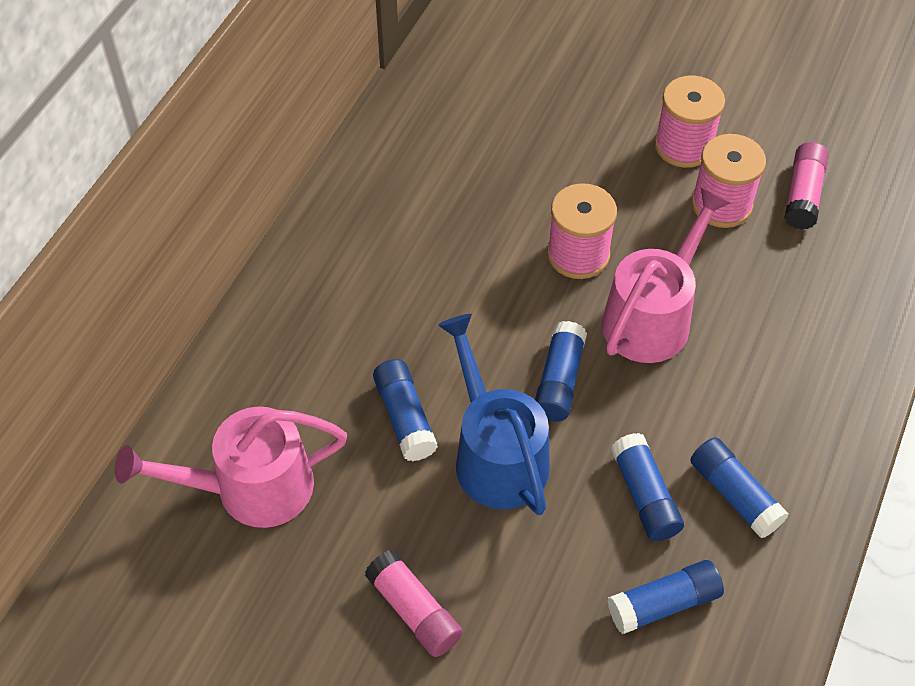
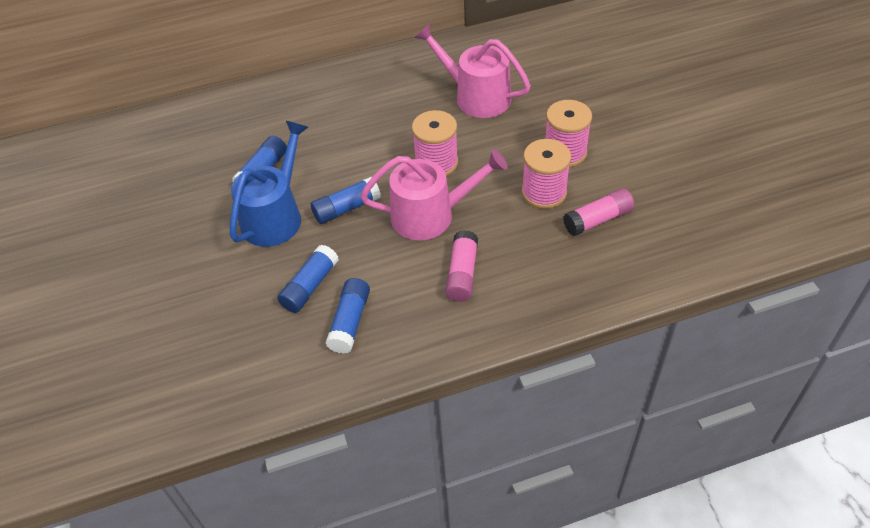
camera: 50 degrees right, 5 degrees down
(252, 488) = (171, 152): pink watering can -> pink watering can (476, 96)
(414, 610) = (156, 247): pink glue stick -> pink glue stick (462, 273)
(663, 603) = (249, 337): blue glue stick -> none

